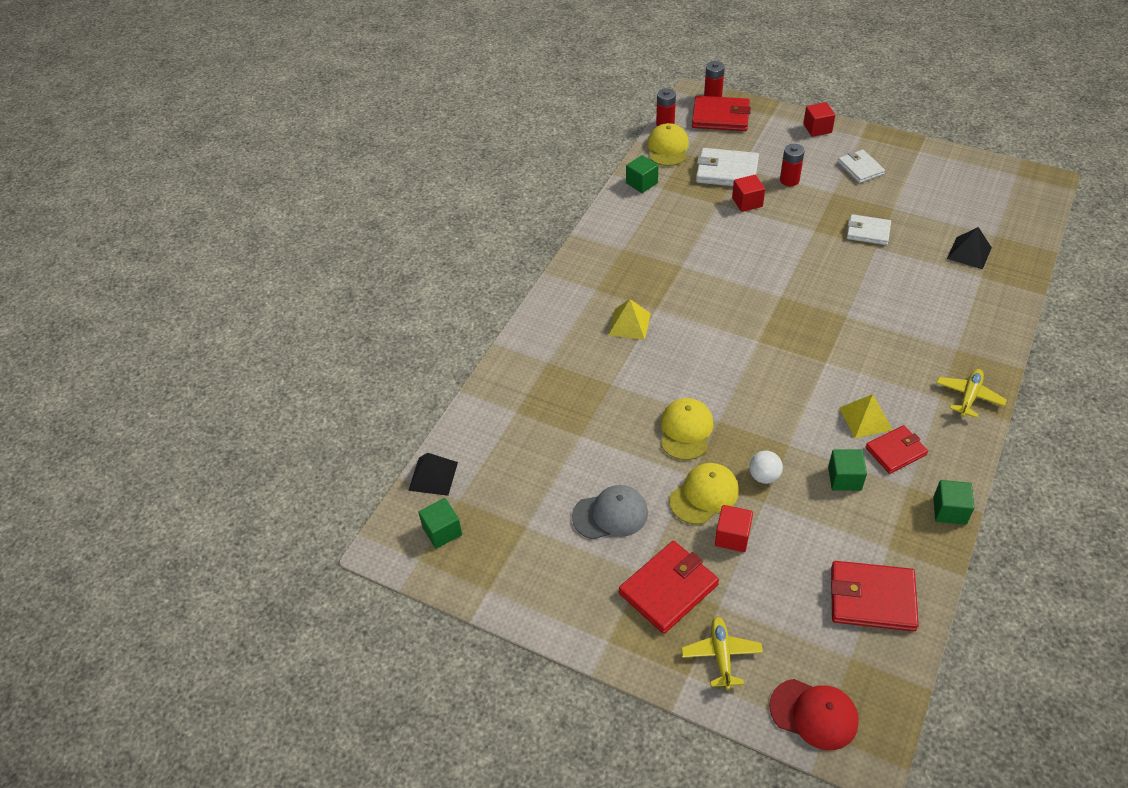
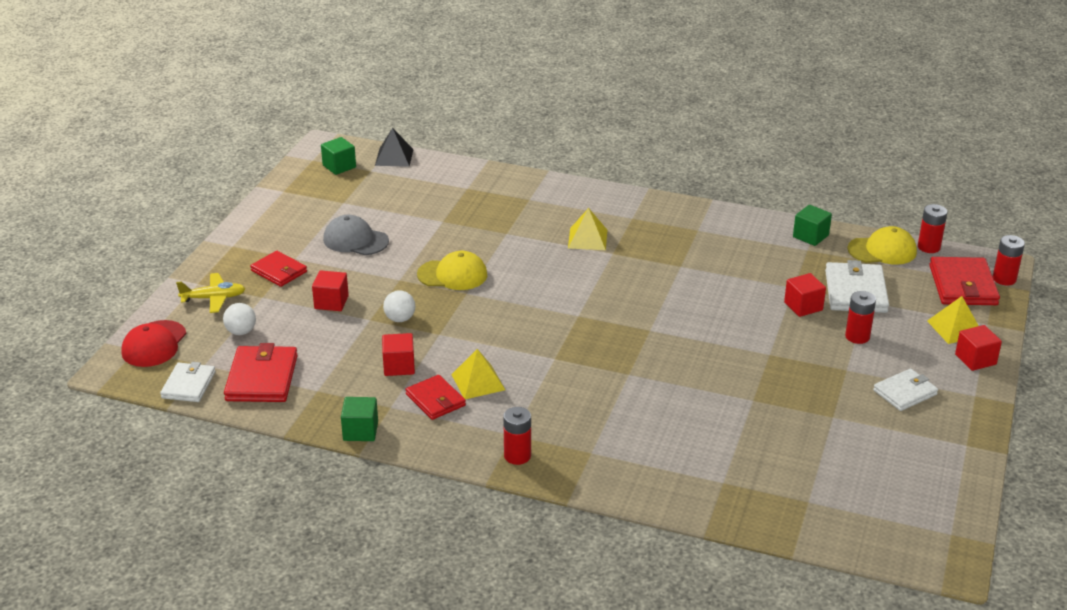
camera: 80 degrees right, 15 degrees down
(610, 514) = (355, 240): grey cap -> grey cap turned 135 degrees clockwise
(668, 589) = (279, 271): red wallet -> red wallet, size x0.65
(704, 495) = (377, 286): yellow cap -> none
(777, 130) = (955, 328): none -> yellow pyramid
(788, 622) = (241, 332): none -> white ball
(844, 478) = (399, 366): green cube -> red cube
(868, 232) = (779, 394): white wallet -> white wallet (188, 385)
(969, 253) = (765, 475): black pyramid -> none
(969, 397) = (517, 456): yellow plane -> red battery

